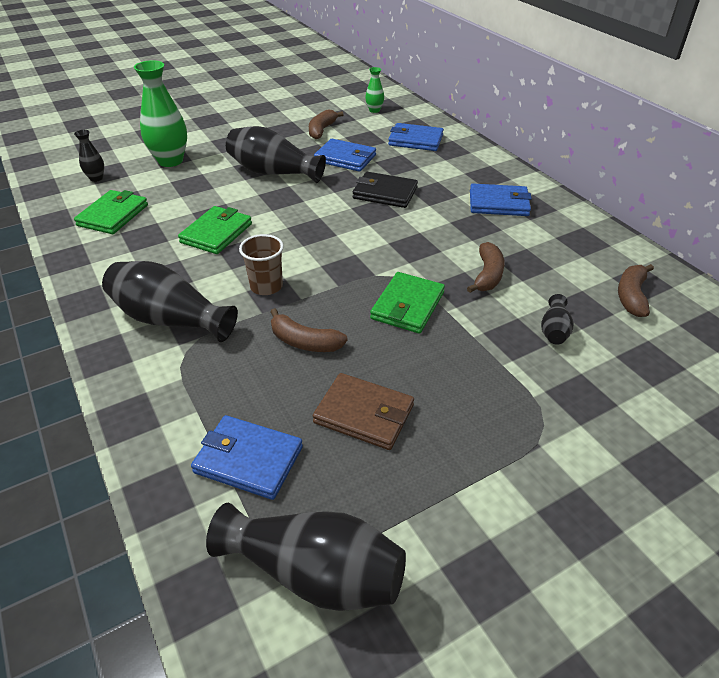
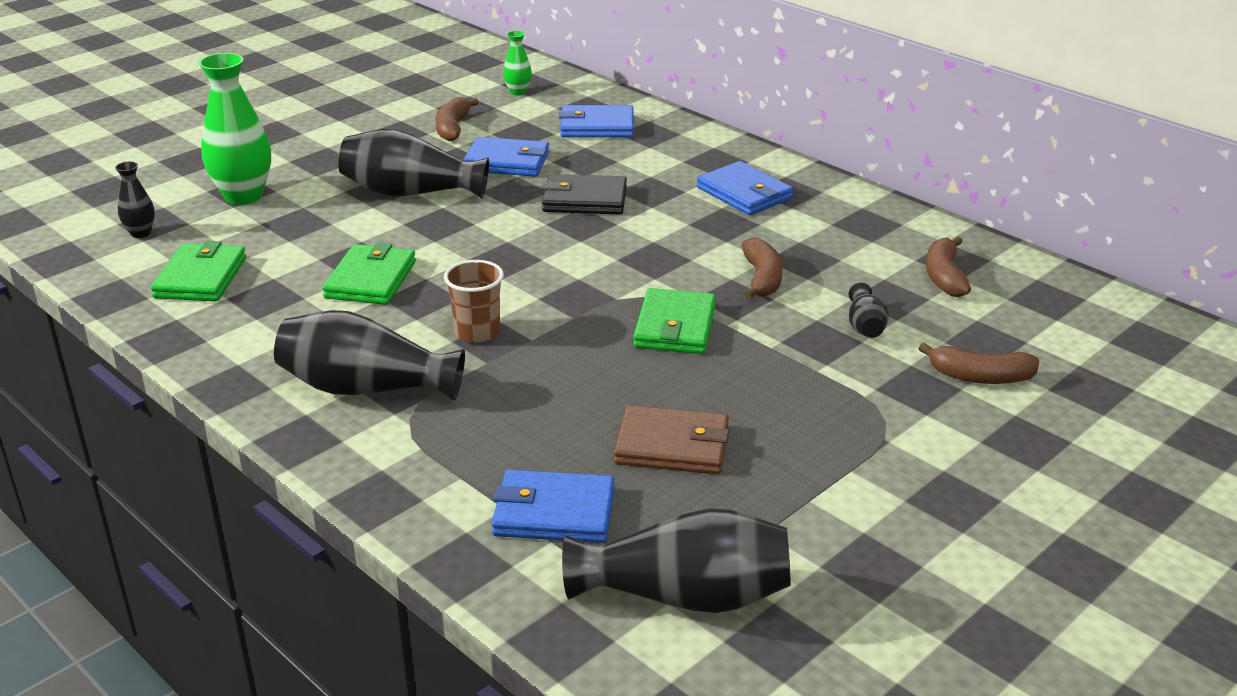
camera: 15 degrees left, 10 degrees down
(304, 342) = (561, 385): brown banana -> brown banana (980, 377)
(499, 203) = (744, 193): blue wallet -> blue wallet turned 60 degrees clockwise

